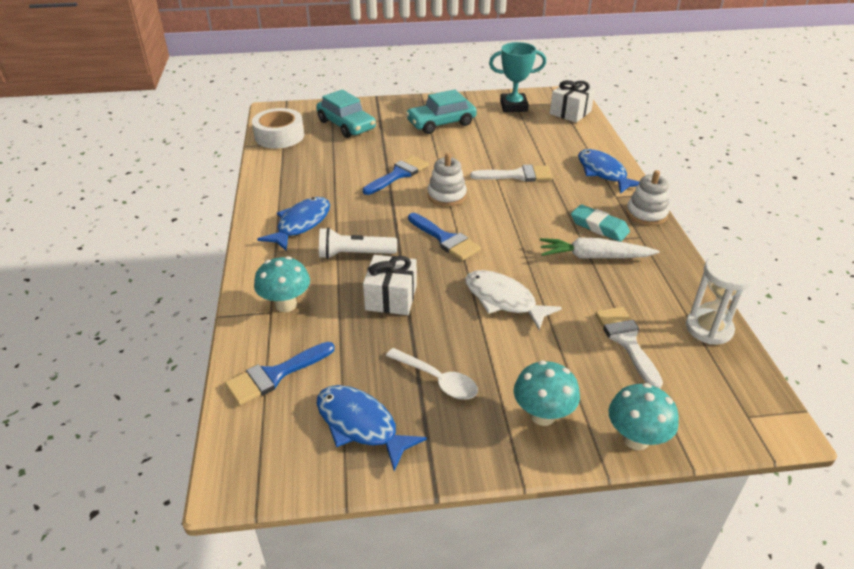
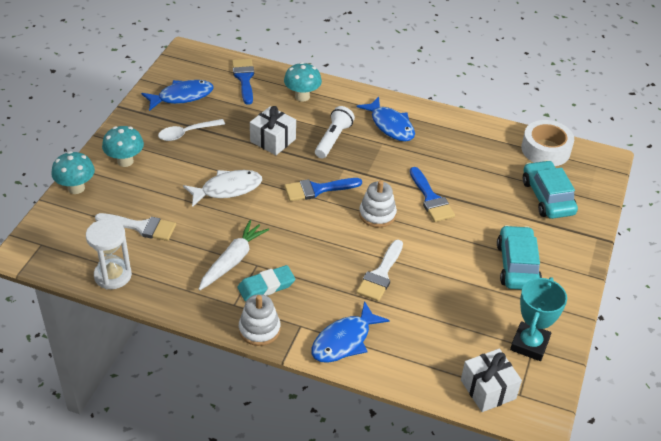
camera: 115 degrees right, 5 degrees up
(346, 125) = (547, 197): turquoise car -> turquoise car turned 90 degrees clockwise
(603, 173) = (344, 340): blue fish -> blue fish turned 135 degrees clockwise

